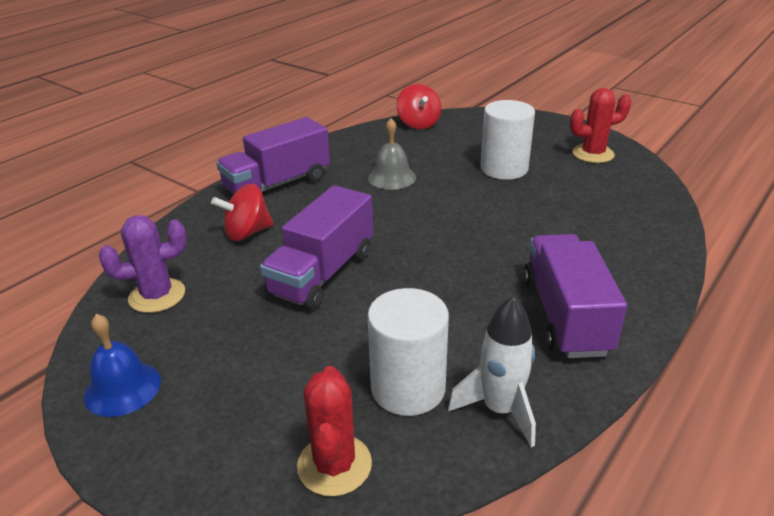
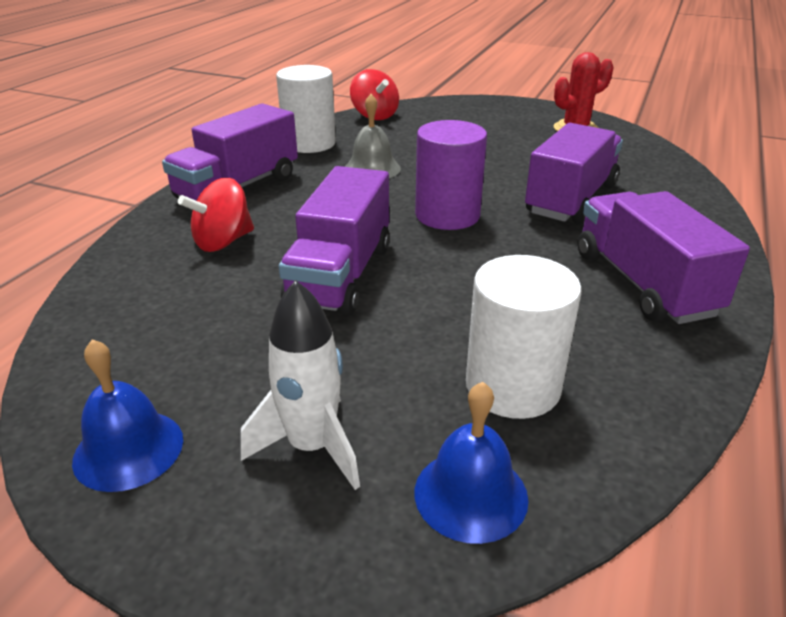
camera: 15 degrees left, 0 degrees up
(157, 296) = (131, 327): purple cactus -> none
(334, 465) = (470, 494): red cactus -> blue bell
(432, 230) = (447, 215): none -> purple cylinder
(500, 410) = (632, 392): white rocket -> white rocket (312, 446)
(504, 168) = (492, 149): white cylinder -> white cylinder (309, 143)
(547, 227) = (571, 199): none -> purple truck

